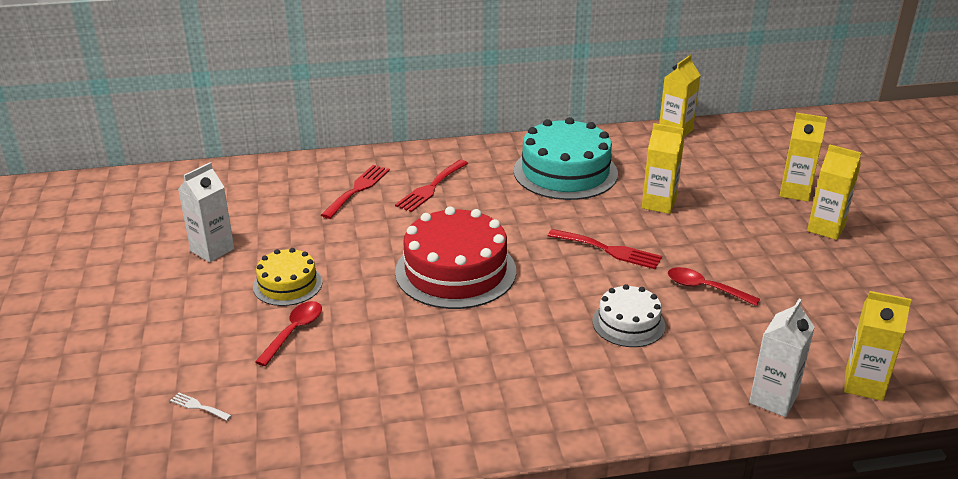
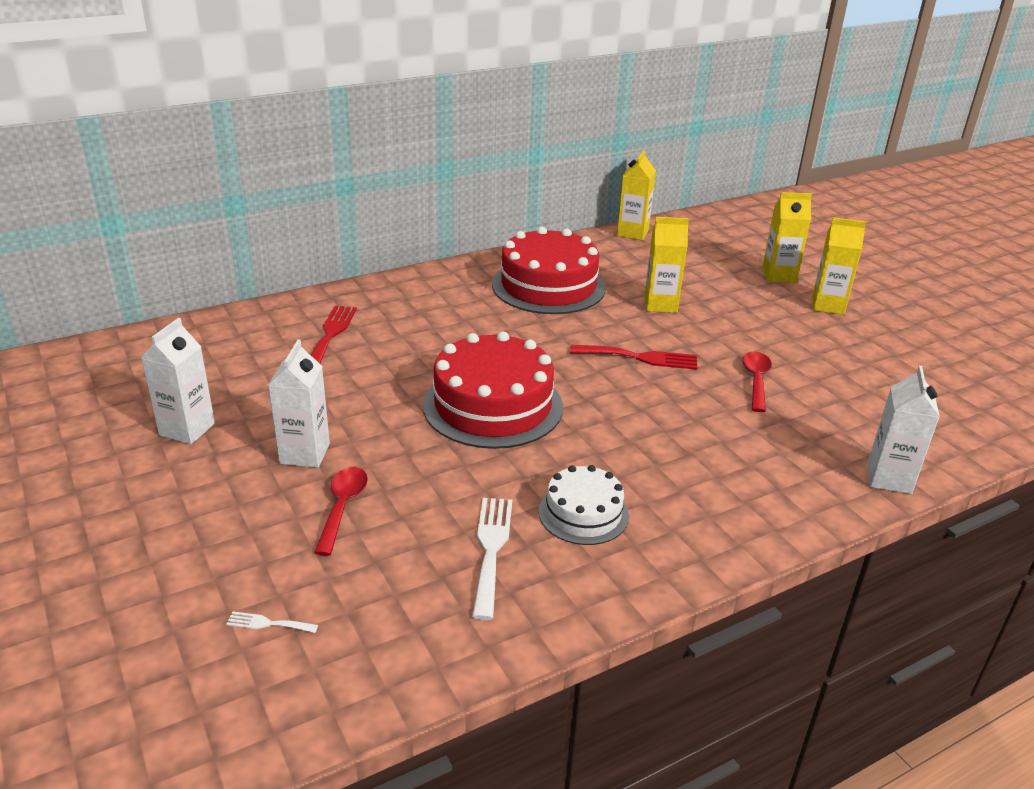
camera: 20 degrees left, 0 degrees up
(287, 284) = (305, 453): yellow cake -> white carton
(388, 387) = (491, 549): none -> white fork
(431, 188) = (414, 321): red fork -> none
(565, 172) = (548, 286): turquoise cake -> red cake
(628, 323) = (705, 429): white cake -> white cake (583, 513)
(705, 288) = (756, 380): red spoon -> red spoon turned 90 degrees clockwise
(864, 385) = (958, 447): yellow carton -> none

